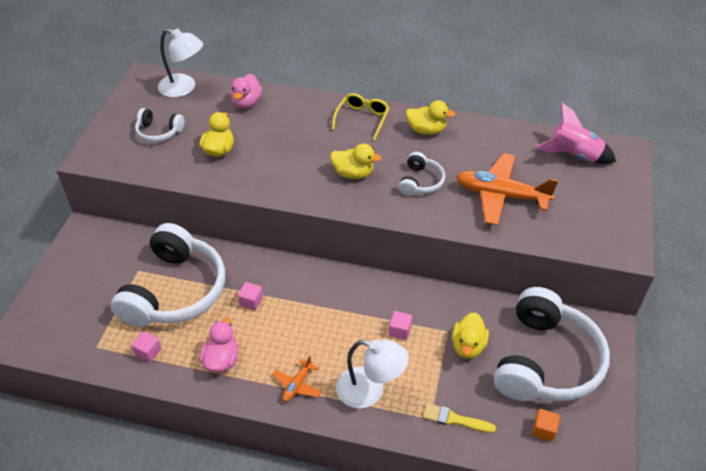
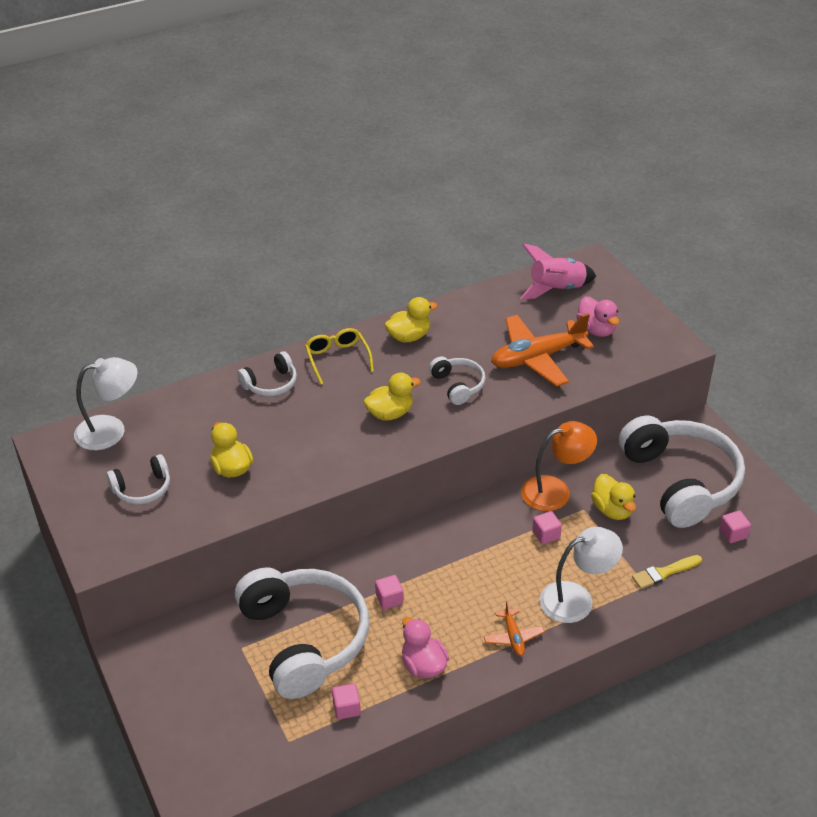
camera: 40 degrees left, 5 degrees down
(247, 103) = (201, 407): pink duck -> pink duck (596, 330)
(303, 111) = (270, 384): none -> white headphones
(441, 304) = (555, 490): none -> orange lamp
(544, 430) = (733, 534): orange cube -> pink cube

